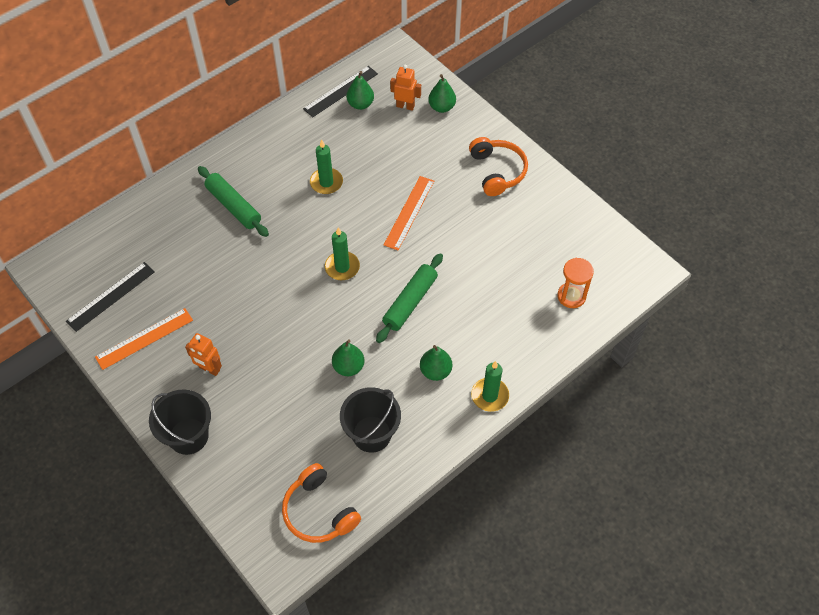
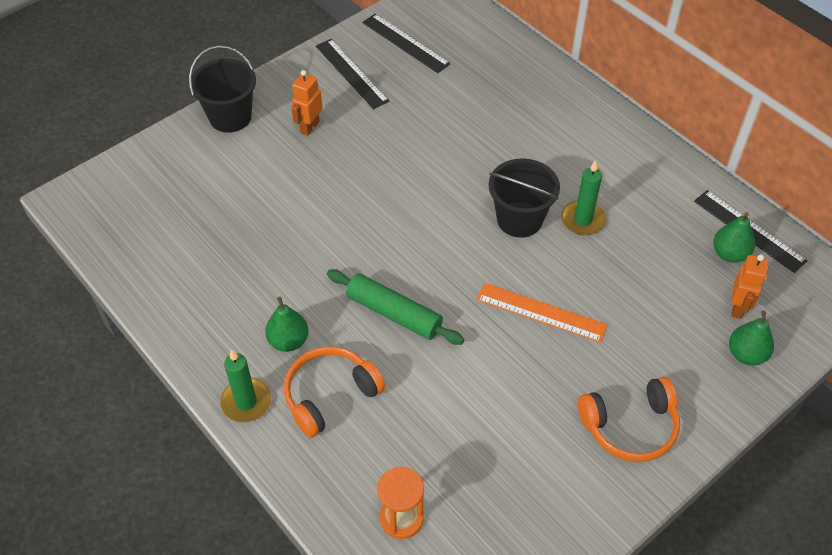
camera: 90 degrees right, 5 degrees down
(144, 338) = (351, 73): orange ruler -> black ruler
(233, 206) = (535, 132): green rolling pin -> none
(319, 511) = (123, 229): orange headphones -> orange headphones (330, 395)
(342, 267) = (447, 240): green candle -> none
(348, 367) = (302, 250): green pear -> none
(371, 434) = (209, 275): black bucket -> black bucket (519, 219)

